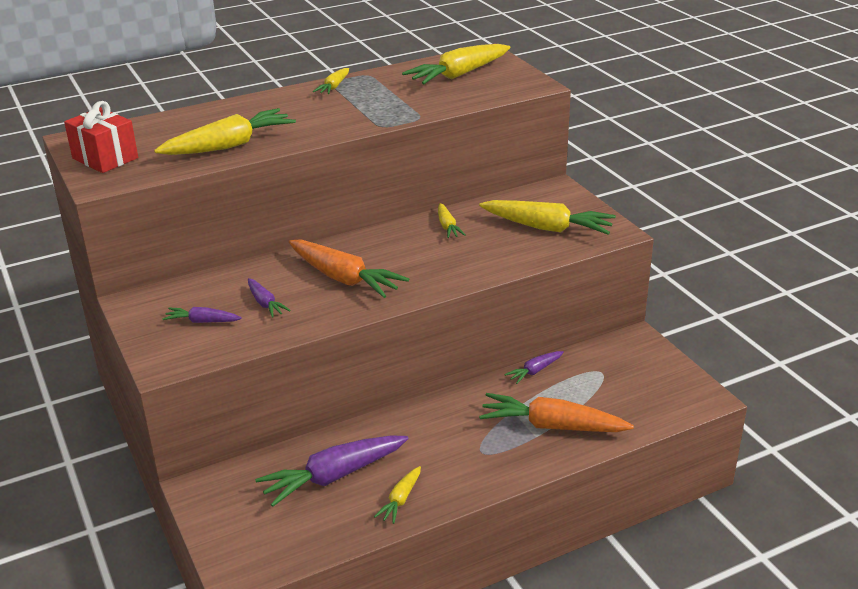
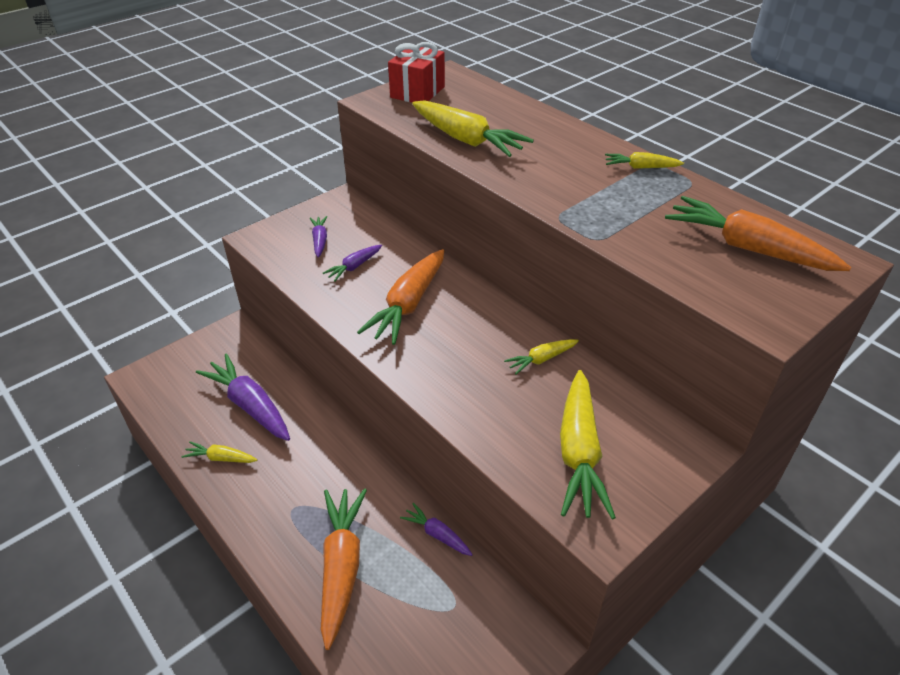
camera: 75 degrees right, 10 degrees up
(458, 75) = (748, 248): yellow carrot -> orange carrot

